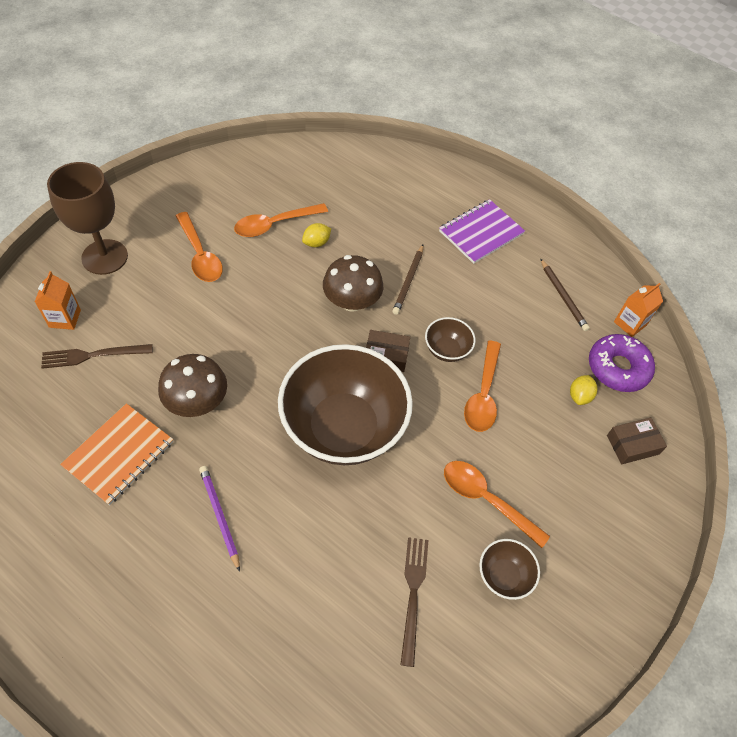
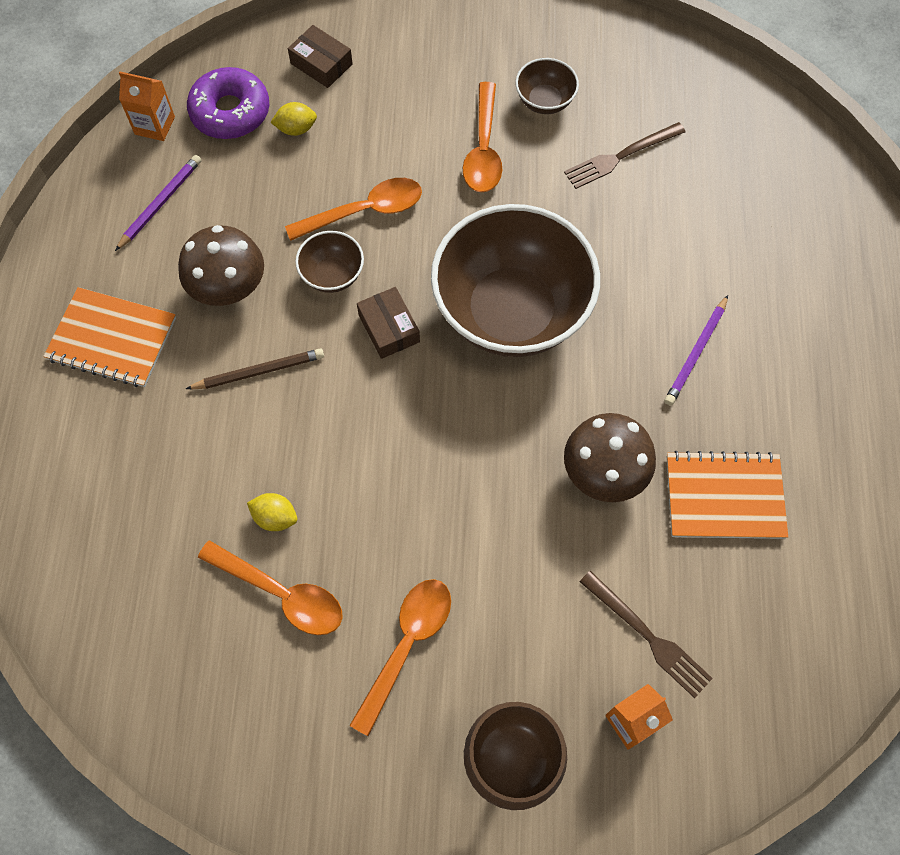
camera: 120 degrees left, 10 degrees up
(352, 301) = (340, 412): brown mushroom -> brown mushroom (228, 287)
(481, 233) = (112, 339): purple notebook -> orange notebook
(563, 296) = (160, 203): brown pencil -> purple pencil

